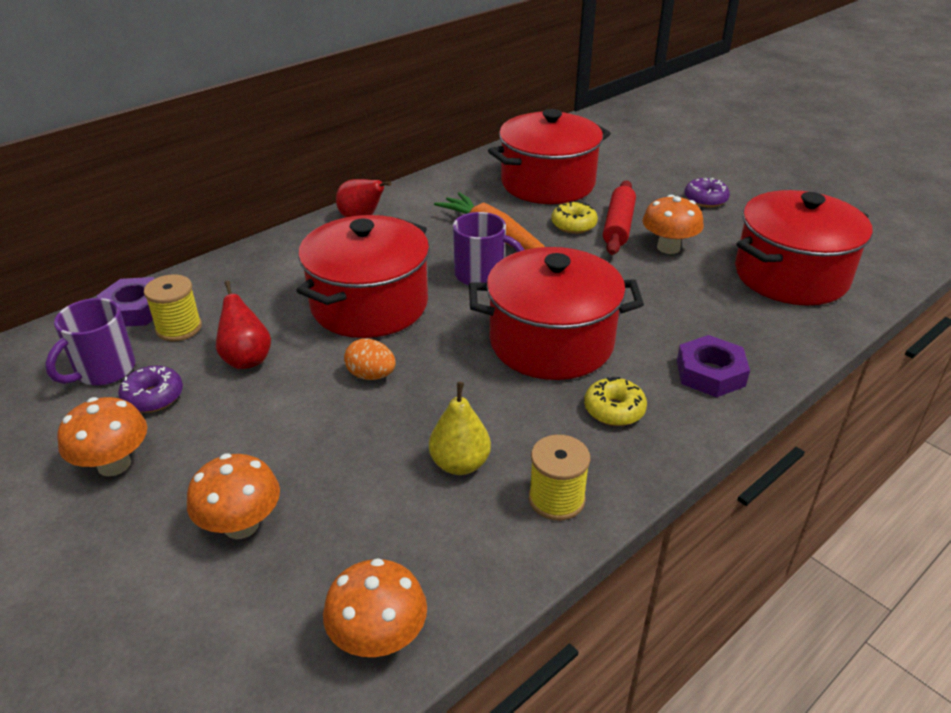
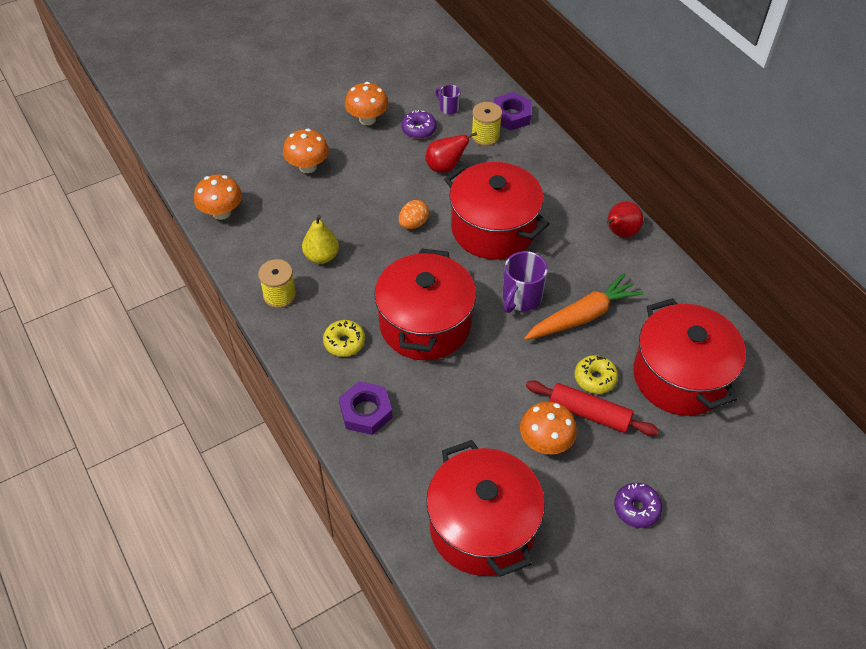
camera: 100 degrees right, 15 degrees up
(103, 371) = (448, 108): purple mug -> purple mug, size x0.57

